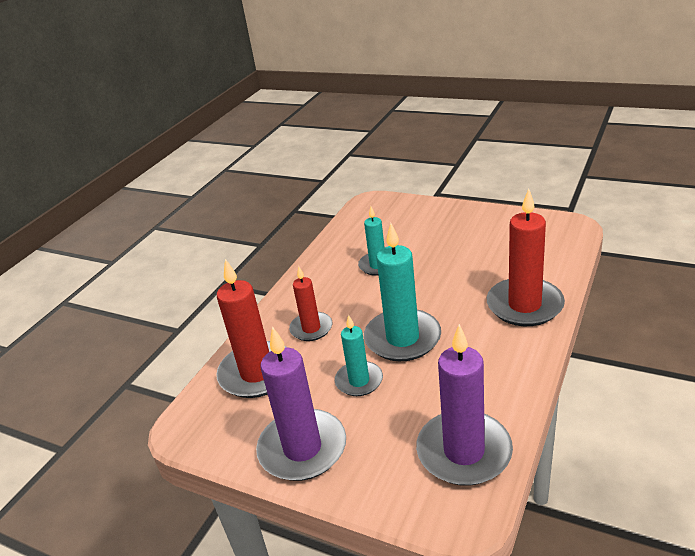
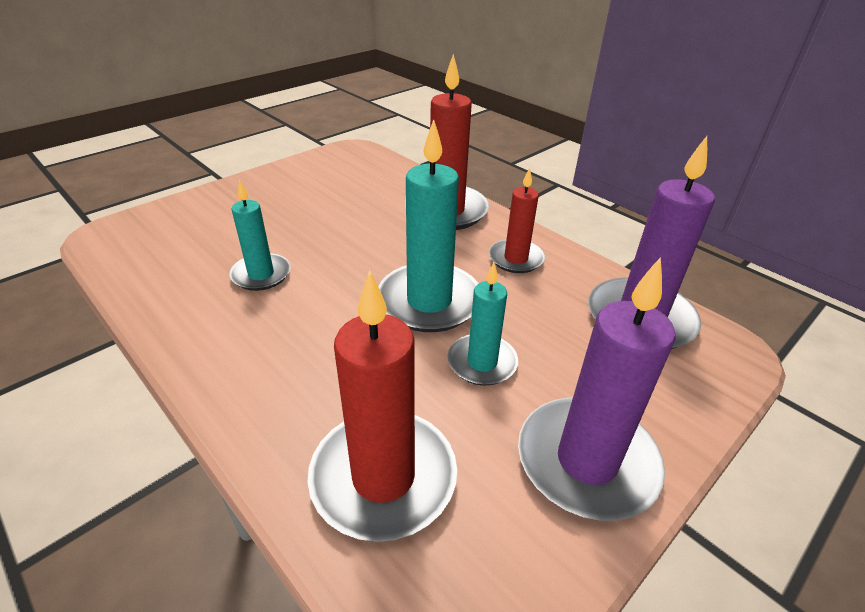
camera: 75 degrees left, 5 degrees up
(311, 328) = (331, 378): red candle -> red candle (516, 259)

